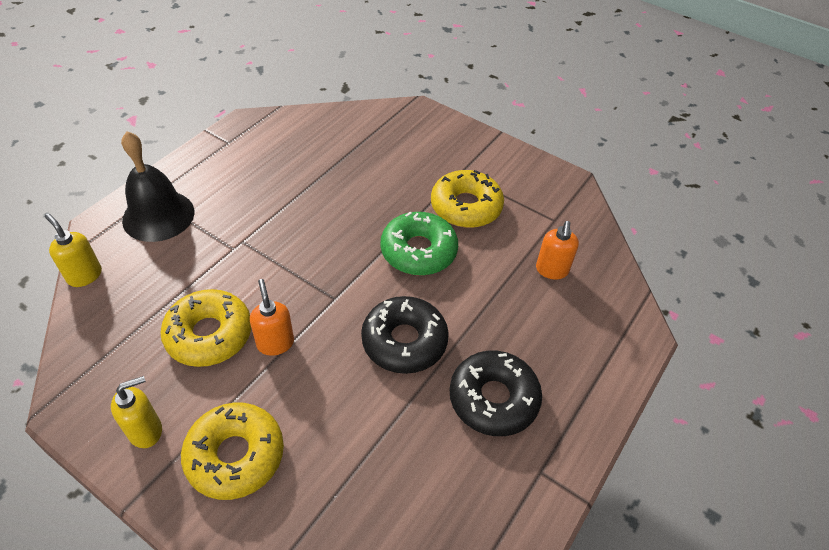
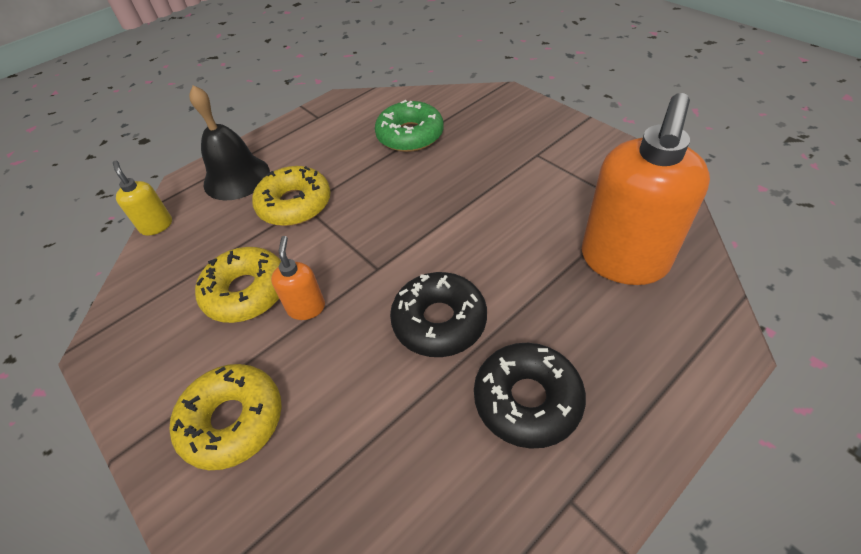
camera: 20 degrees right, 0 degrees up
(146, 431) = (158, 381): yellow soap dispenser -> none
(418, 251) = (476, 228): green donut -> green donut (410, 135)
(466, 207) = (536, 187): yellow donut -> yellow donut (295, 204)
(551, 270) = (623, 261): orange soap dispenser -> orange soap dispenser, size x2.23

